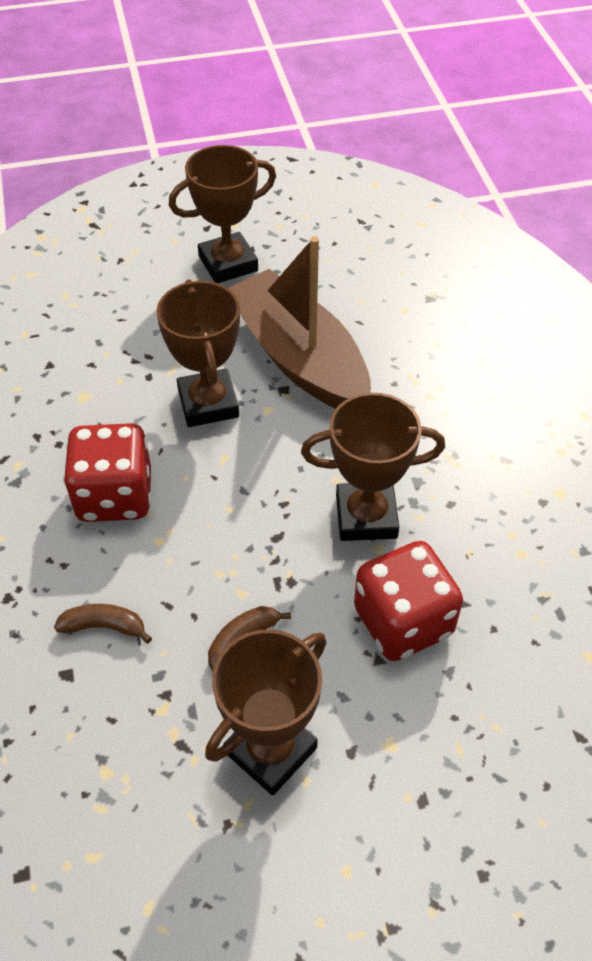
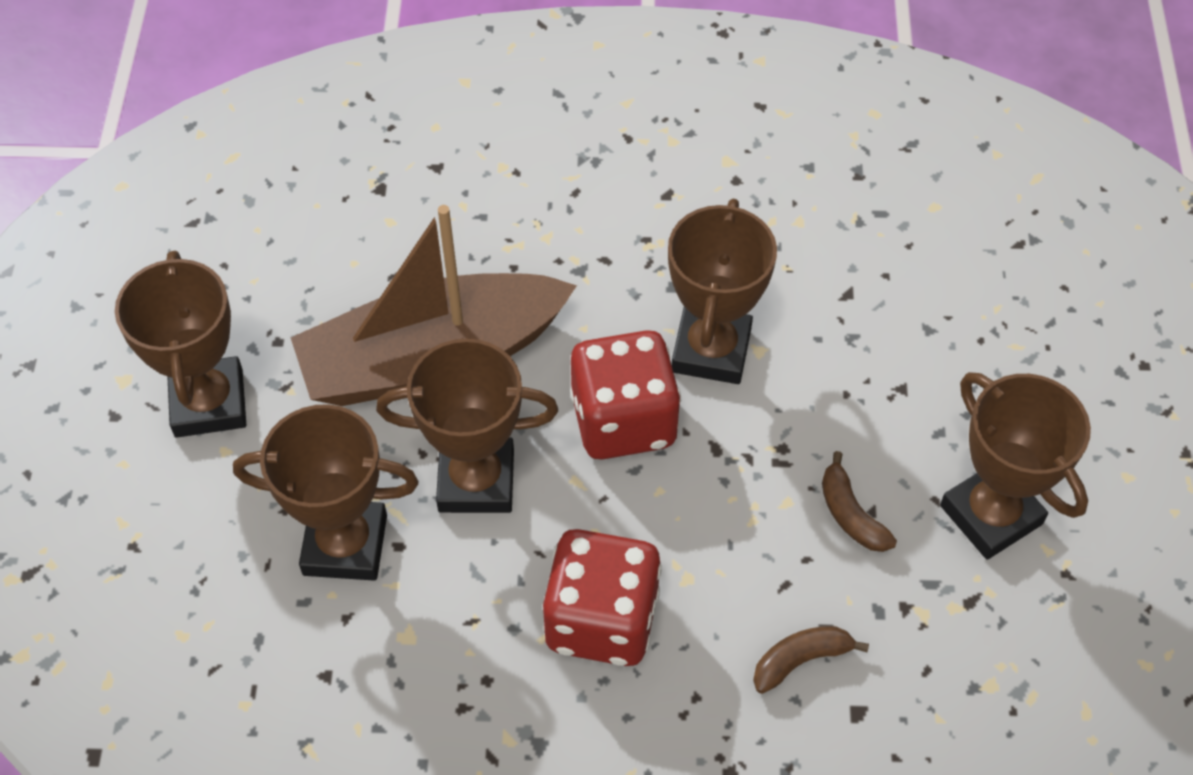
camera: 75 degrees left, 5 degrees up
(104, 627) = (800, 660): brown banana -> brown banana turned 45 degrees clockwise
(142, 350) = (345, 545): none -> brown trophy
(403, 622) = (860, 353): red dice -> red dice (623, 420)

